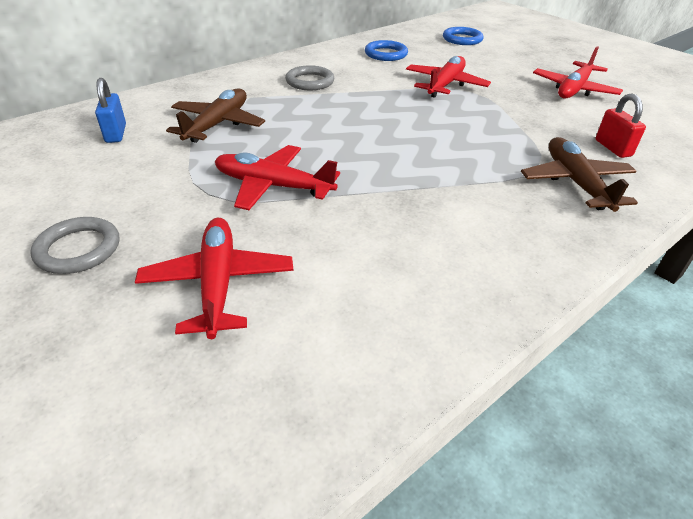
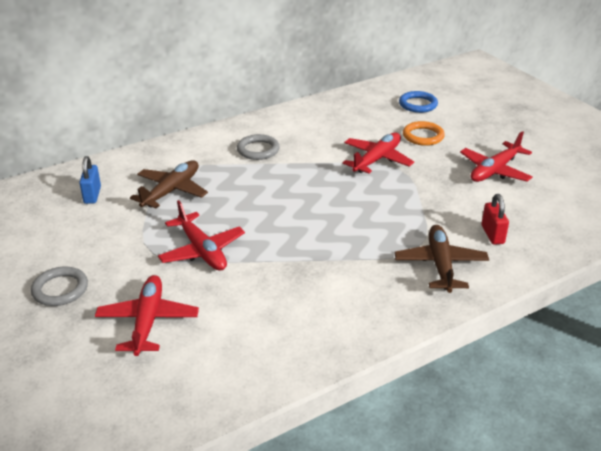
camera: 10 degrees right, 5 degrees down
(273, 186) = (202, 250): red plane -> red plane turned 150 degrees counterclockwise
(386, 54) = (337, 120): blue ring -> none
(482, 64) = (423, 136): none -> orange ring

